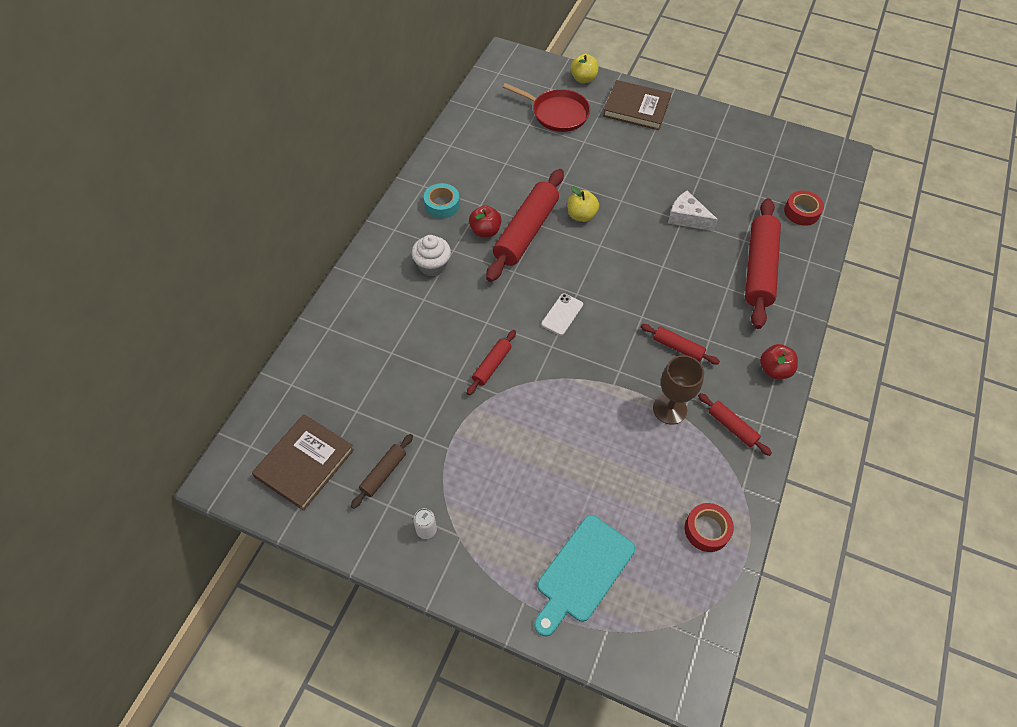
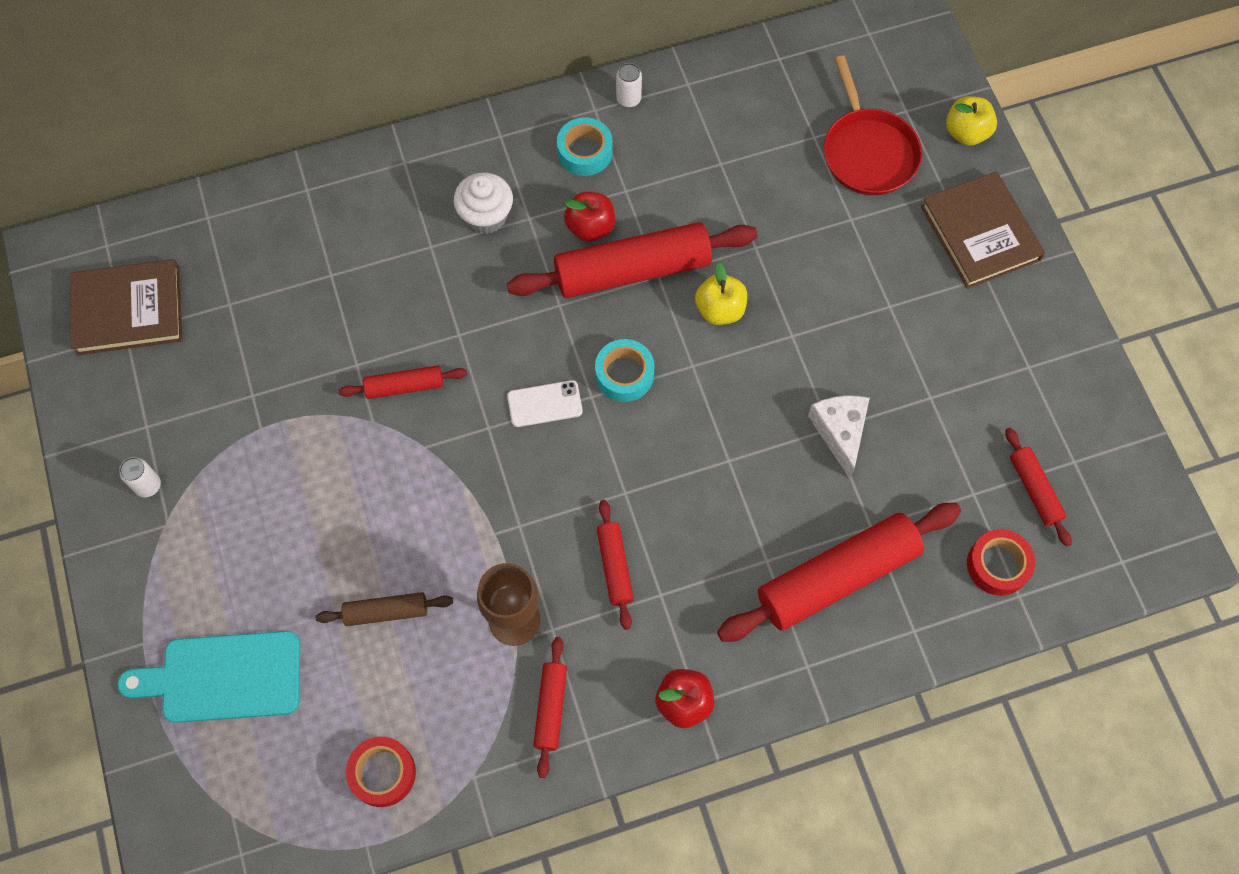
camera: 50 degrees right, 10 degrees up
(383, 473) = (178, 391): brown rolling pin -> brown rolling pin (386, 611)
(433, 170) = (628, 99): none -> white can
(578, 273) = (624, 374): none -> turquoise tape
(776, 176) = (1034, 489): none -> red rolling pin

